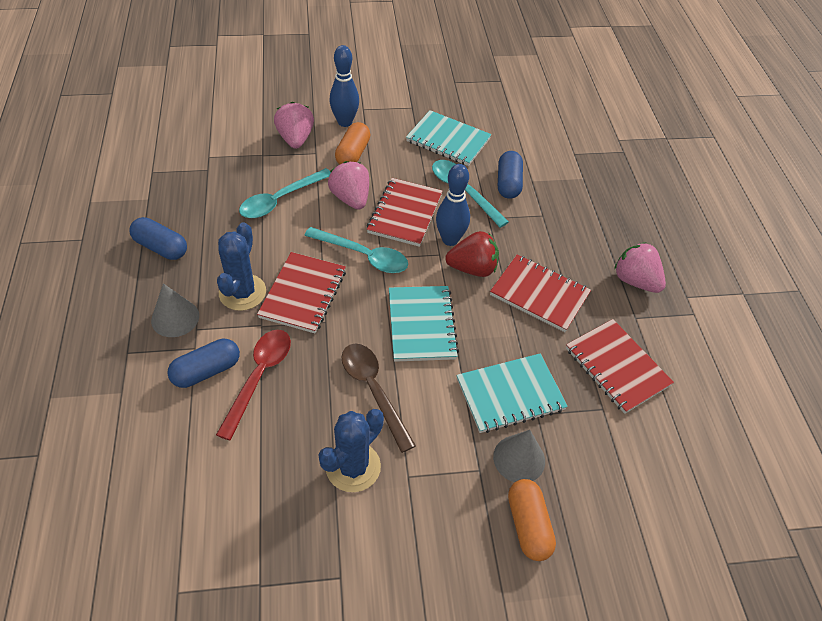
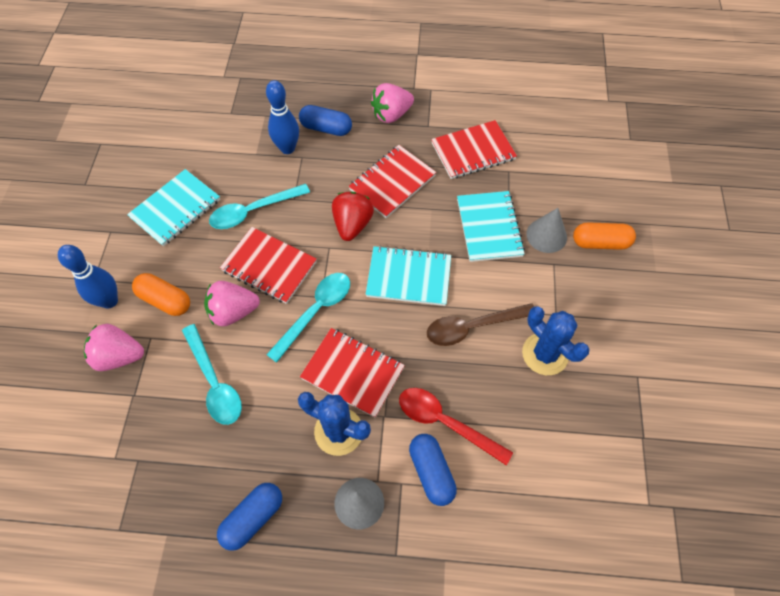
camera: 75 degrees left, 10 degrees up
(450, 239) = (313, 235): blue bowling pin -> blue bowling pin (287, 148)
(508, 183) = (254, 173): blue capsule -> blue capsule (326, 128)

